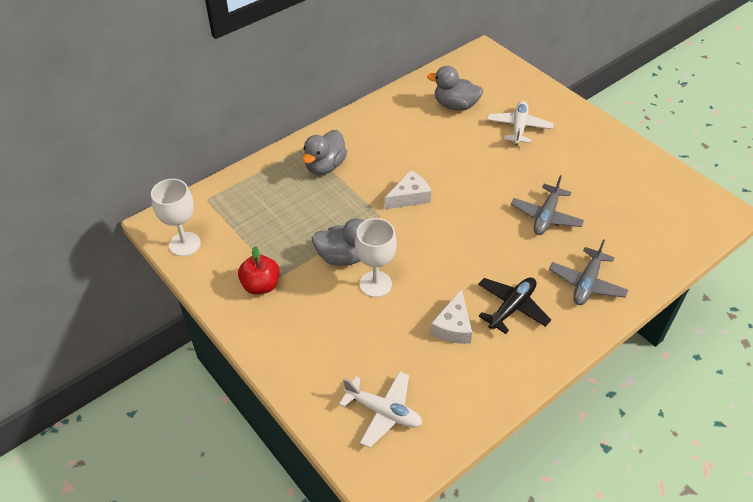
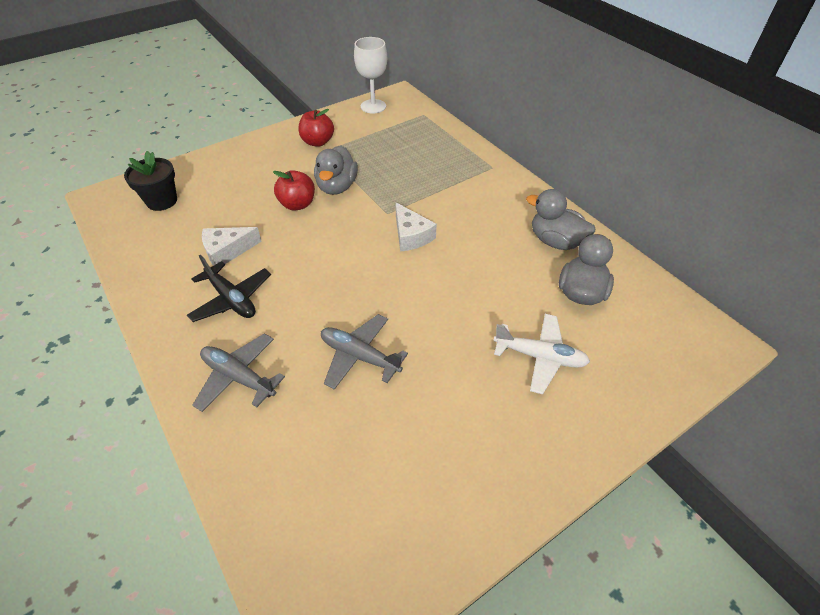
camera: 95 degrees right, 0 degrees up
(325, 166) = (463, 179): grey duck -> grey duck (555, 241)
(375, 284) = (297, 204): white goblet -> red apple
(383, 412) = (162, 201): white plane -> black flower pot
(453, 326) = (227, 251): white cheese -> white cheese turned 45 degrees counterclockwise

